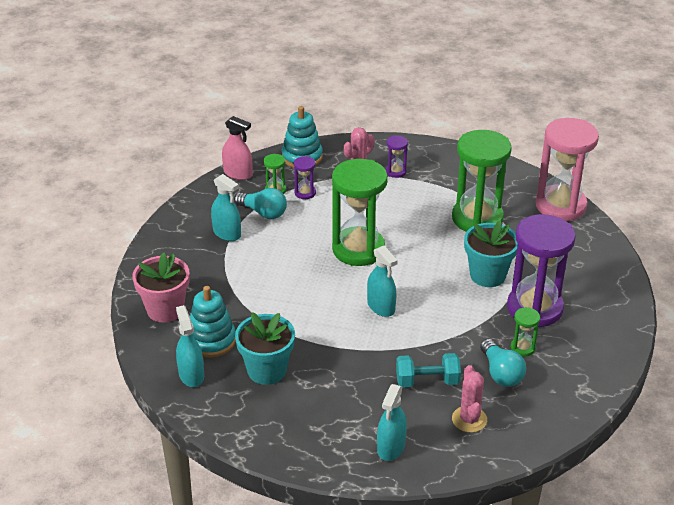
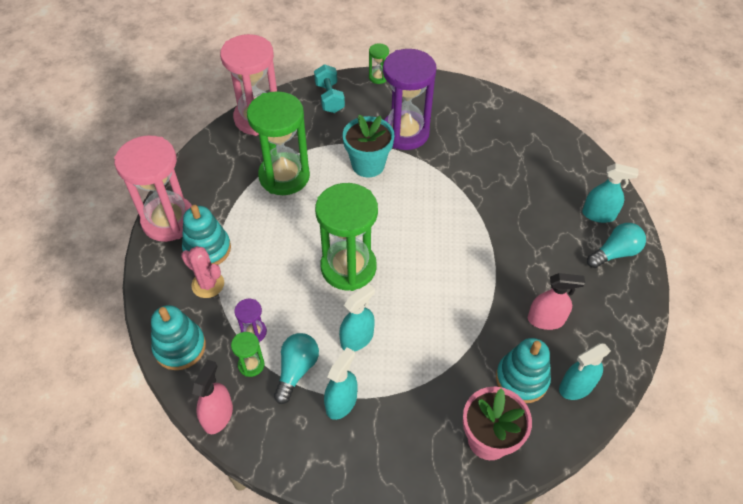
camera: 100 degrees left, 15 degrees up
(267, 370) = (546, 320): turquoise flower pot -> pink spray bottle
(381, 307) = (431, 239): turquoise spray bottle -> turquoise spray bottle (357, 338)
(396, 171) = (207, 249): purple hourglass -> turquoise stacking toy
(427, 381) = (516, 197): turquoise dumbbell -> turquoise dumbbell (329, 98)
(431, 152) = (168, 220): none -> pink hourglass
(469, 419) = (548, 168): pink cactus -> none
(501, 373) = (489, 151): turquoise light bulb -> turquoise light bulb (614, 253)
(523, 348) = (455, 139): green hourglass -> green hourglass (378, 77)

